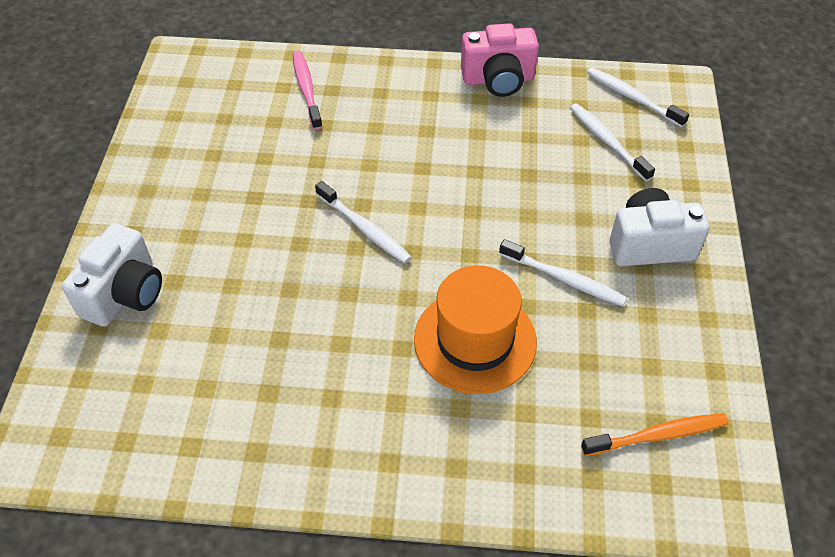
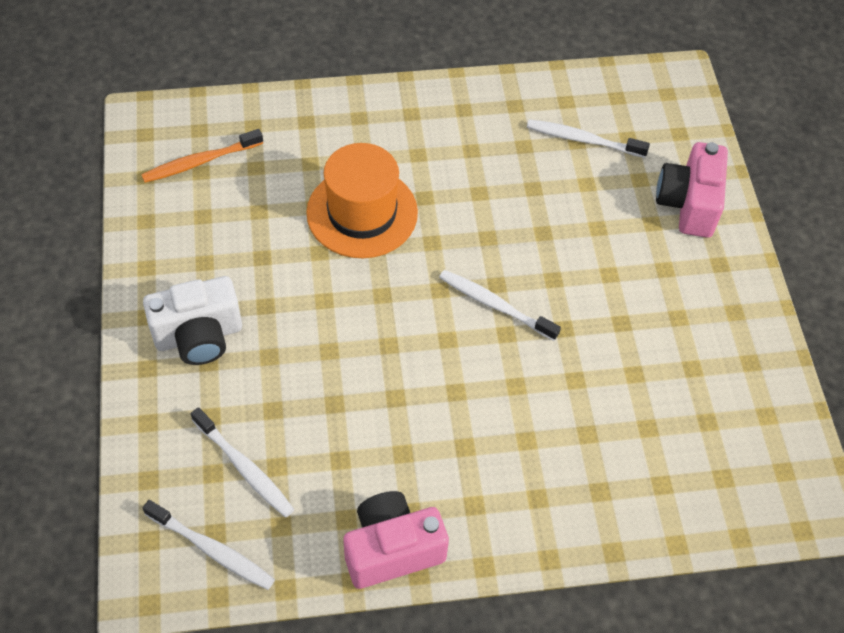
camera: 165 degrees right, 5 degrees up
(125, 294) = (688, 204): white camera -> pink camera
(306, 89) = (631, 485): pink toothbrush -> none
(564, 279) = (285, 284): white toothbrush -> white toothbrush (583, 140)

